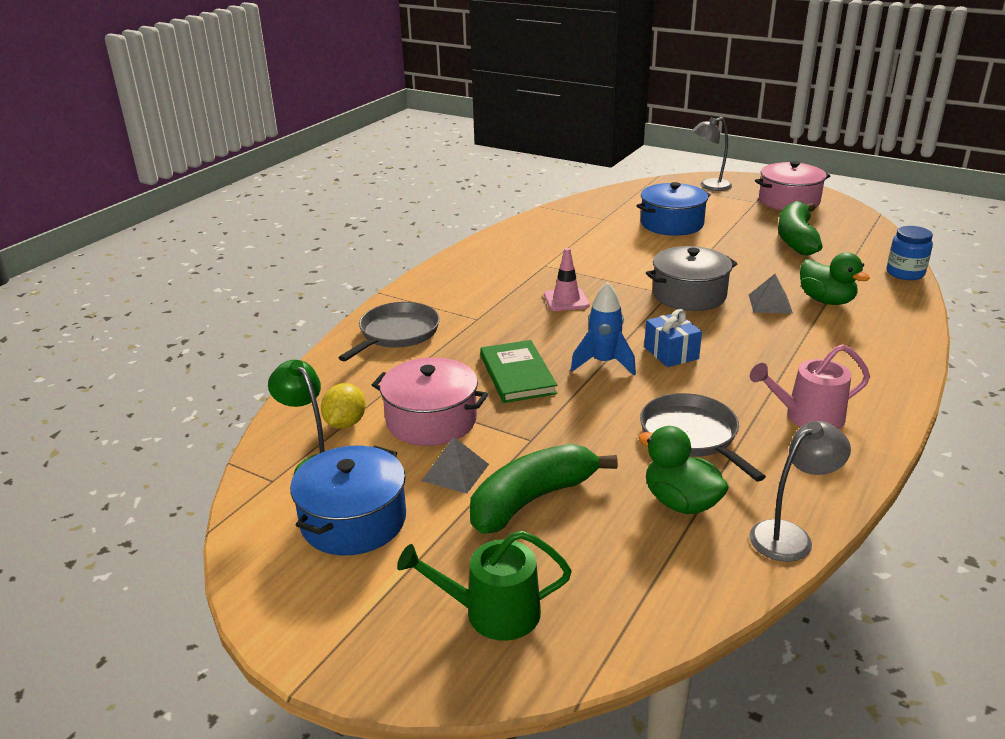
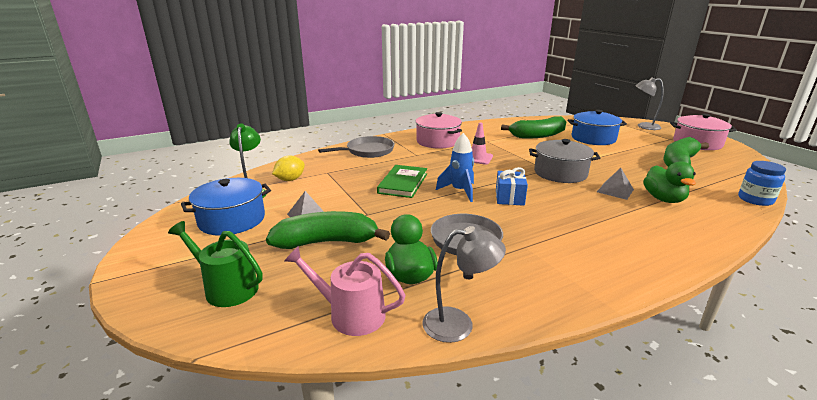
camera: 30 degrees right, 5 degrees down
(431, 420) = (330, 190): pink pot -> pink pot (438, 141)
(600, 237) = (537, 135): none -> green banana
(808, 417) = (565, 259): pink watering can -> pink watering can (351, 314)

